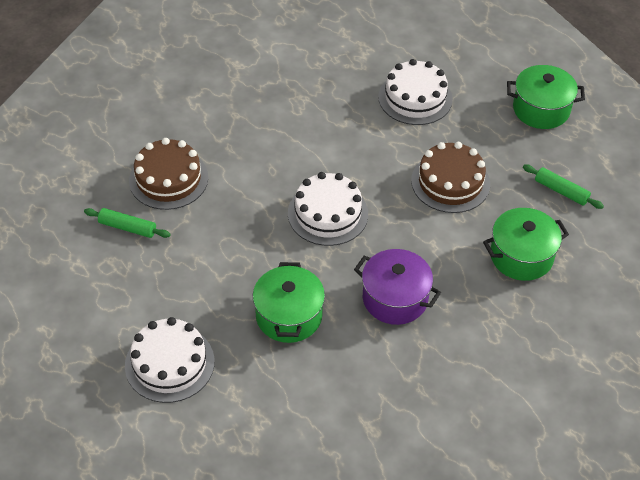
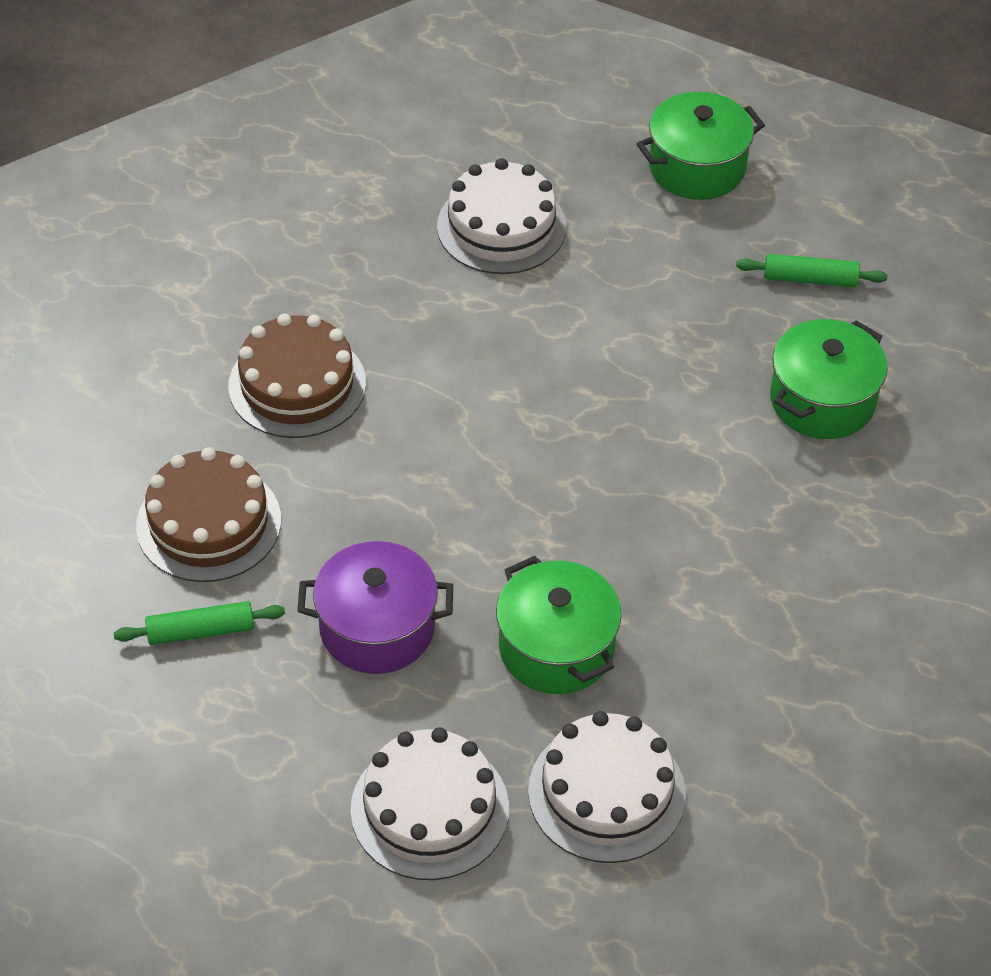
camera: 30 degrees left, 0 degrees up
(328, 213) = (500, 464): white cake -> white cake (606, 792)
(395, 298) = (691, 547): purple pot -> purple pot (377, 628)
(450, 182) = (646, 335): brown cake -> brown cake (297, 384)

